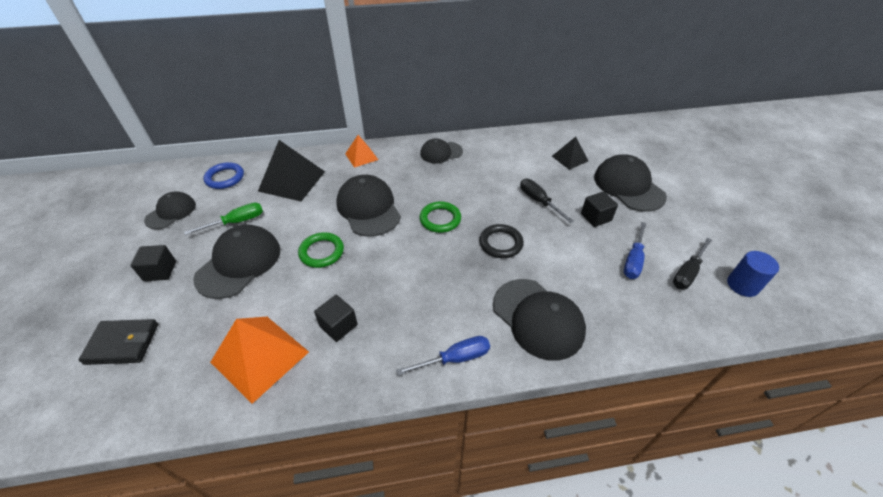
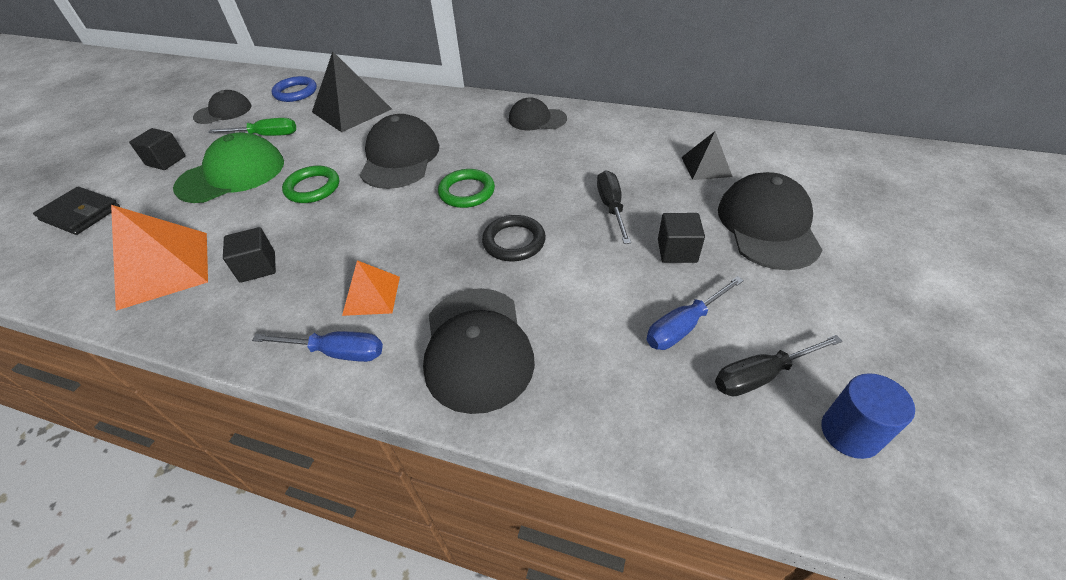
camera: 30 degrees right, 0 degrees up
(239, 263) = (232, 174): black cap -> green cap
(361, 156) = (443, 103): orange pyramid -> orange pyramid (371, 295)

